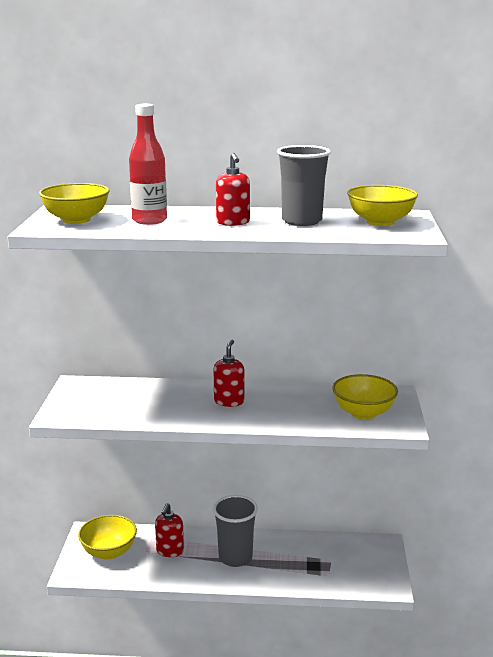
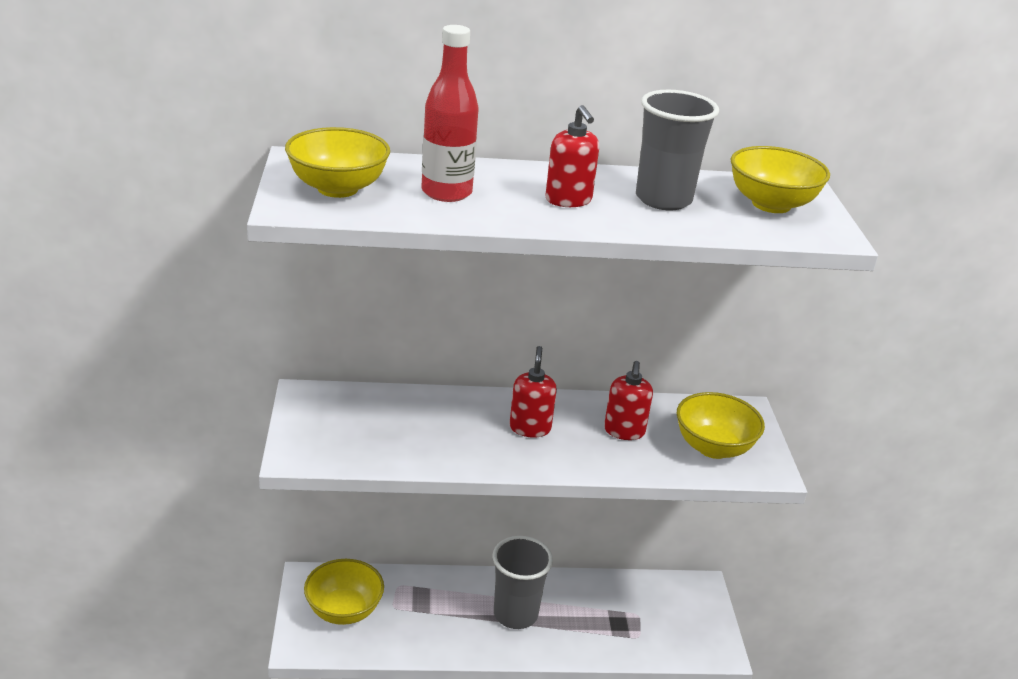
camera: 10 degrees left, 10 degrees up
(170, 551) = (426, 606): red soap dispenser -> red soap dispenser (624, 431)

